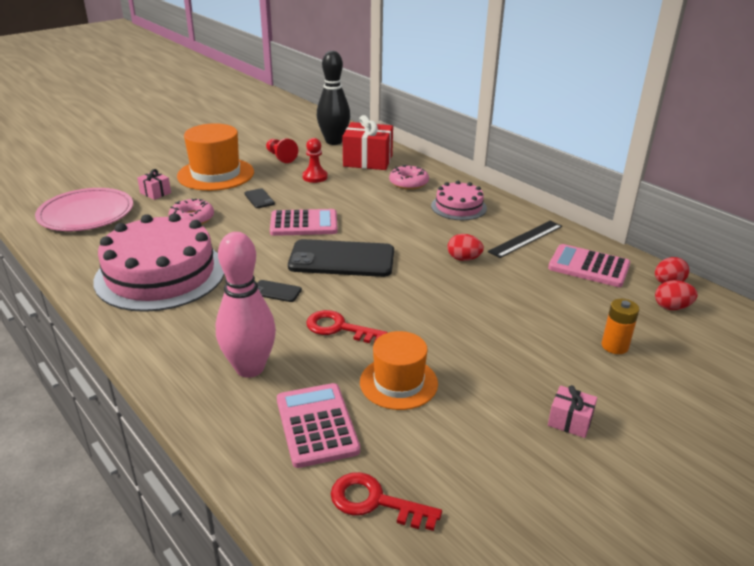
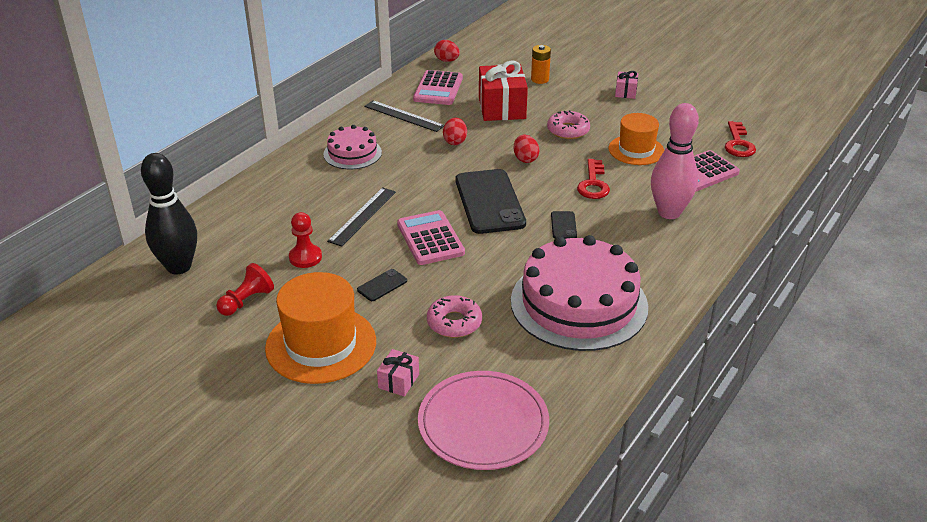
camera: 105 degrees left, 5 degrees up
(355, 201) = (363, 216): none -> black ruler
(368, 161) = (243, 227): red gift -> red gift (502, 108)
(408, 183) = (302, 189): pink donut -> pink donut (568, 130)
(671, 307) = (479, 60): red egg -> red egg (525, 159)

